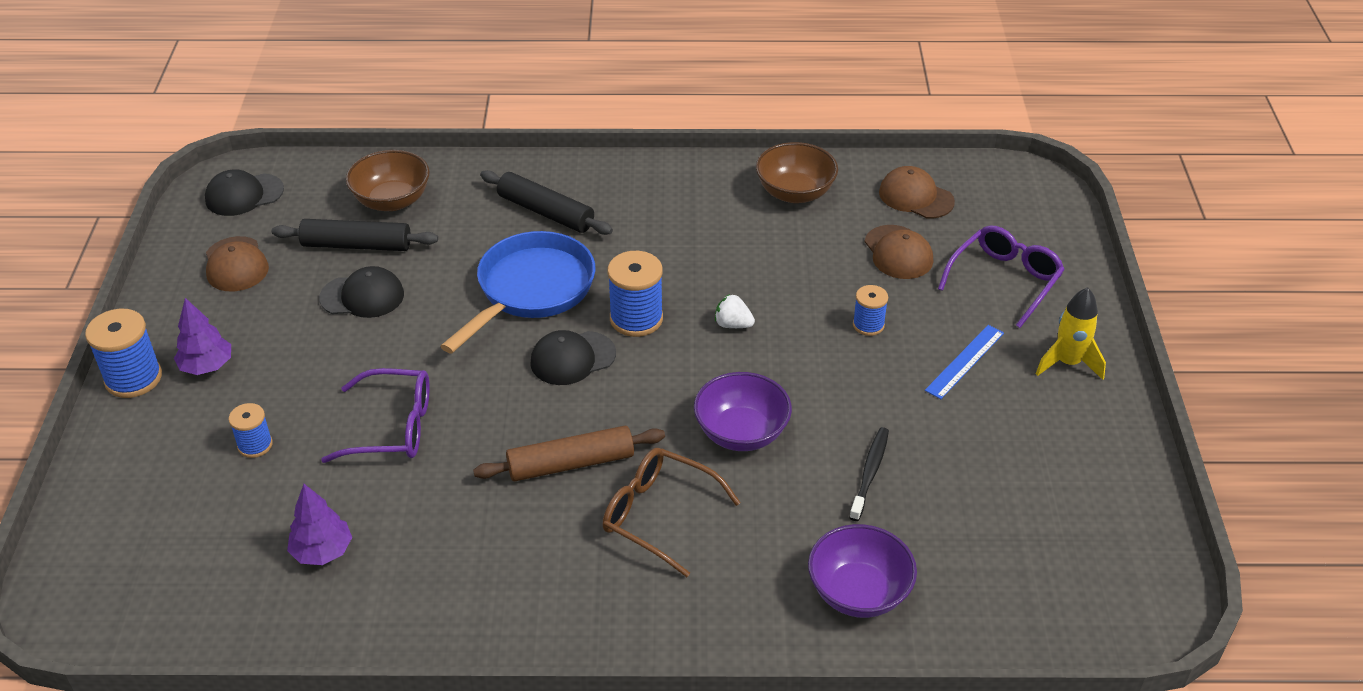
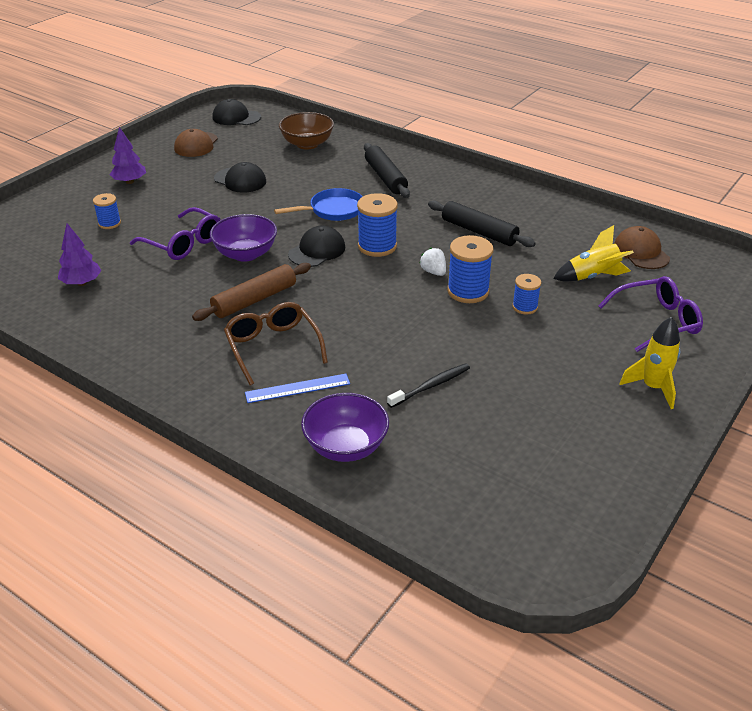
camera: 35 degrees right, 5 degrees down
(133, 378) = (92, 174): blue spool -> blue spool (468, 291)
(357, 245) = (265, 157): black rolling pin -> black rolling pin (479, 232)
(531, 290) = (333, 210): blue pan -> blue pan, size x0.65
(570, 463) = (254, 300): brown rolling pin -> brown rolling pin turned 60 degrees counterclockwise
(572, 358) = (317, 251): black cap -> black cap turned 120 degrees clockwise
(741, 433) = (372, 328): purple bowl -> purple bowl (245, 254)
(795, 193) = (555, 221): brown bowl -> none
(898, 252) = (592, 277): brown cap -> yellow rocket
(965, 361) = (572, 354): blue ruler -> blue ruler (297, 388)

